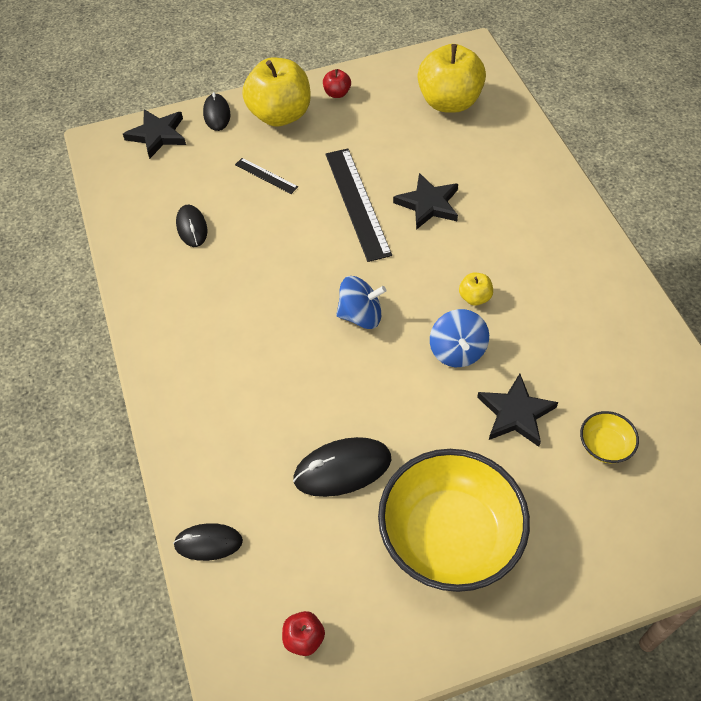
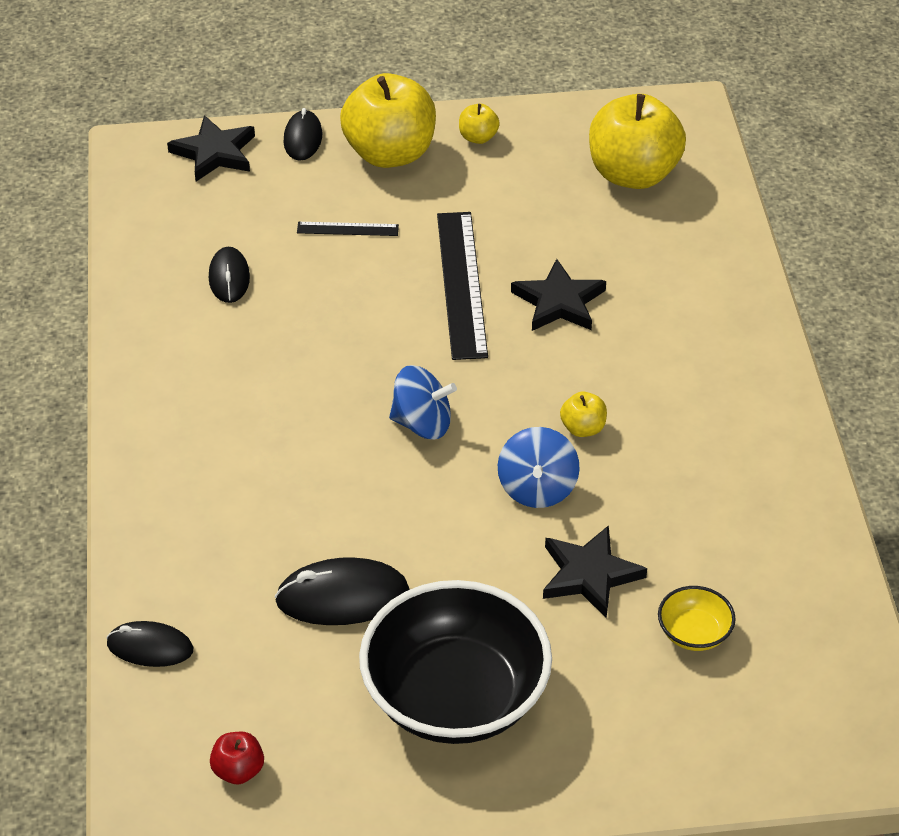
camera: 10 degrees right, 10 degrees down
(266, 175) = (347, 229): black ruler -> black ruler turned 45 degrees counterclockwise
(337, 93) = (478, 137): red apple -> yellow apple
(449, 536) = (455, 697): yellow bowl -> black bowl

